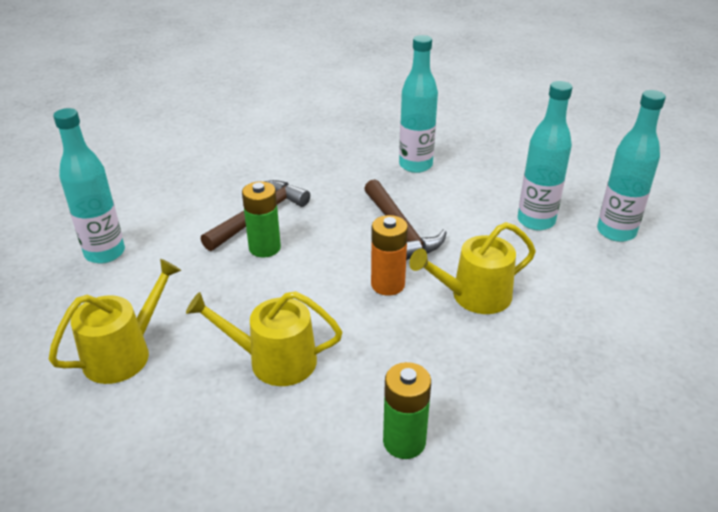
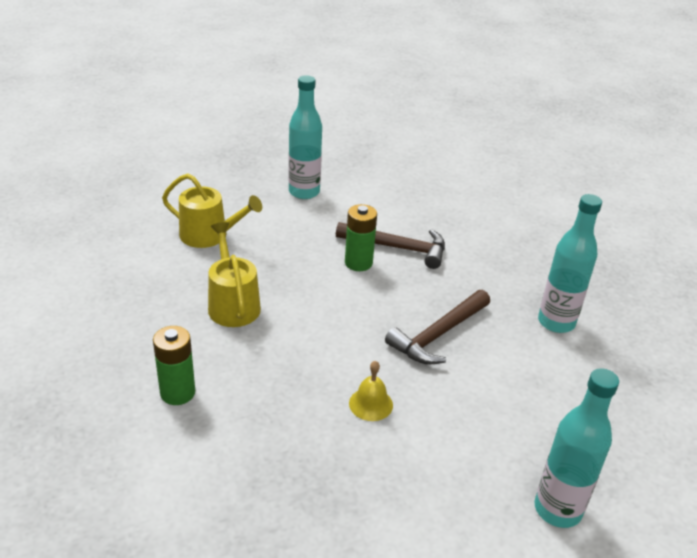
camera: 65 degrees right, 0 degrees up
(387, 285) = (354, 344): orange battery -> none
(474, 296) = (371, 404): yellow watering can -> yellow bell
(536, 221) = (526, 433): turquoise bottle -> none

